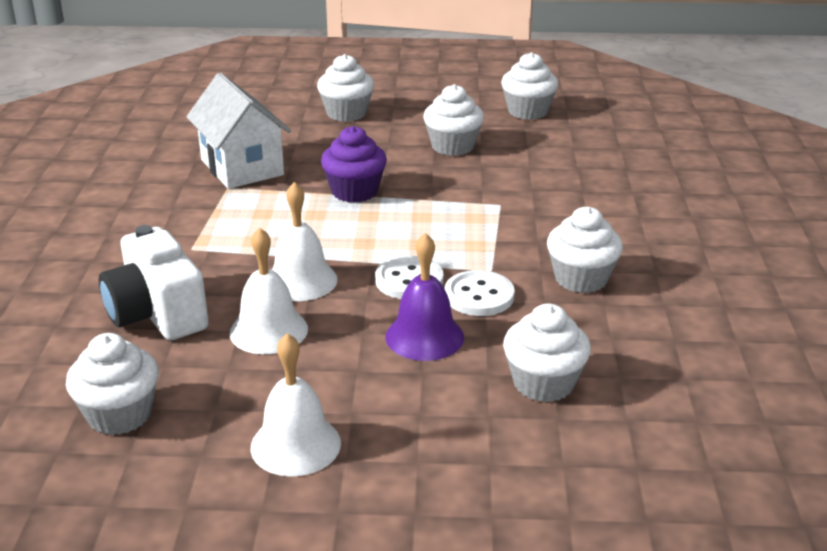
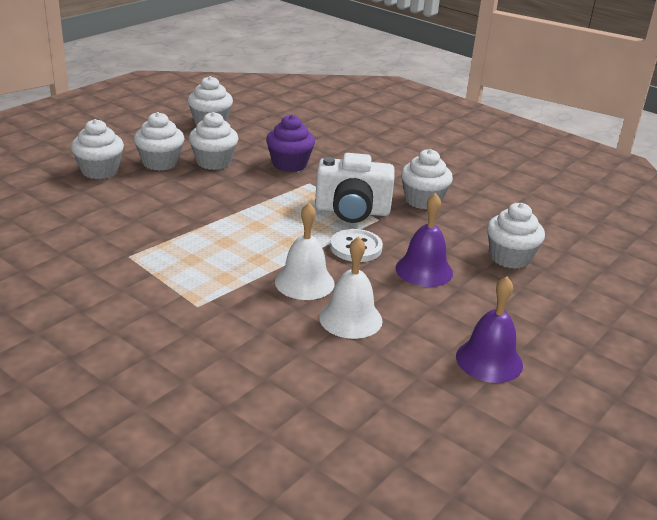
camera: 55 degrees left, 0 degrees up
(119, 414) = (383, 418): white cupcake -> white cupcake (160, 163)
(157, 314) = (271, 354): white camera -> white camera (352, 211)
(242, 167) = (109, 239): white house -> none
(295, 445) = (489, 360): white bell -> purple bell
(354, 191) = (217, 216): purple cupcake -> purple cupcake (289, 164)
(479, 296) = (402, 235): white button -> none

